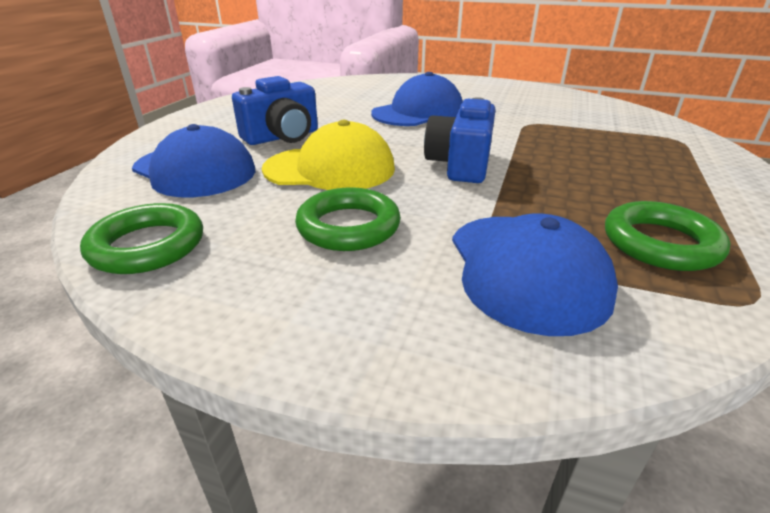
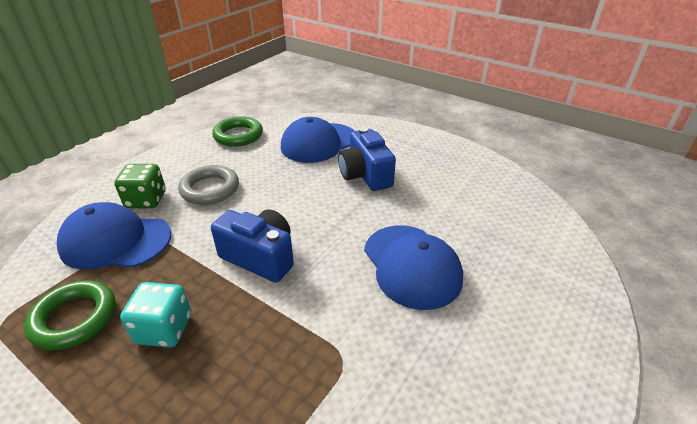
camera: 105 degrees right, 5 degrees up
(330, 169) = (292, 191): yellow cap -> none
(348, 226) = (210, 189): green ring -> grey ring
(409, 282) = (146, 200): none -> green dice
(595, 187) = (164, 329): none -> turquoise dice

